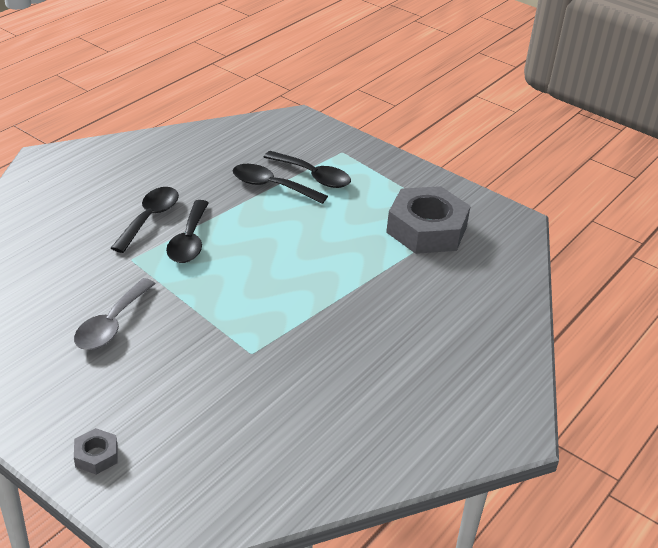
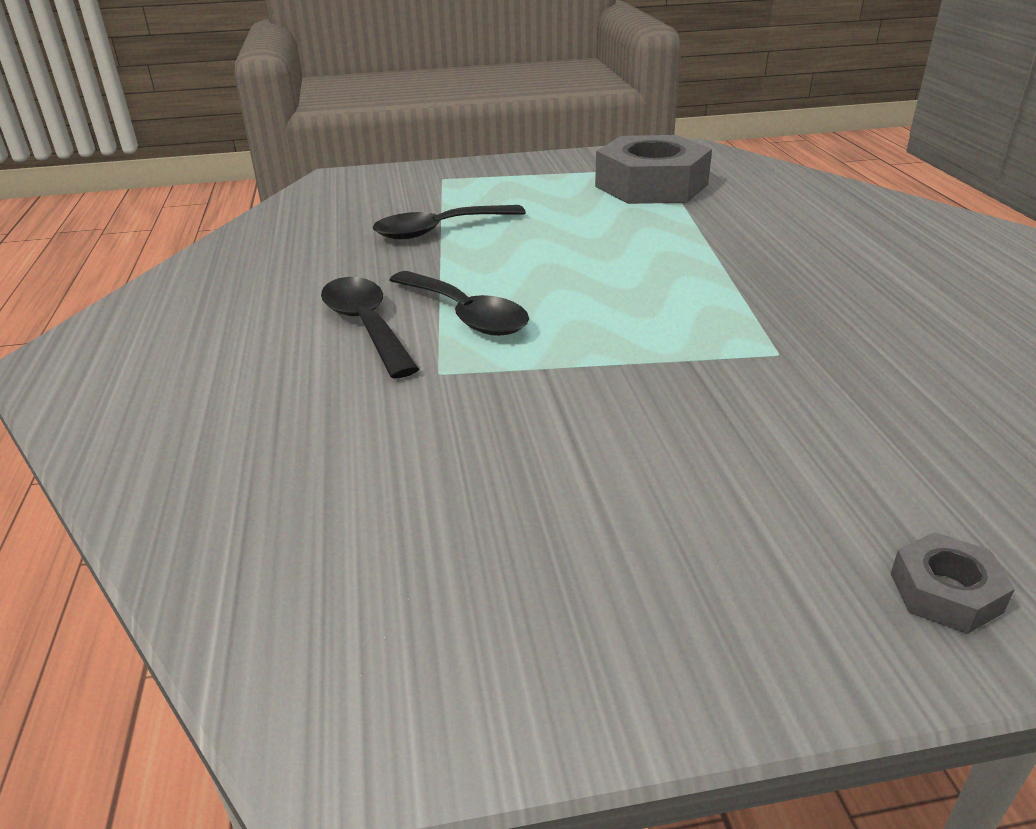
camera: 45 degrees left, 5 degrees down
(111, 324) = (582, 446): grey spoon -> none
(313, 176) = (461, 204): black spoon -> none

